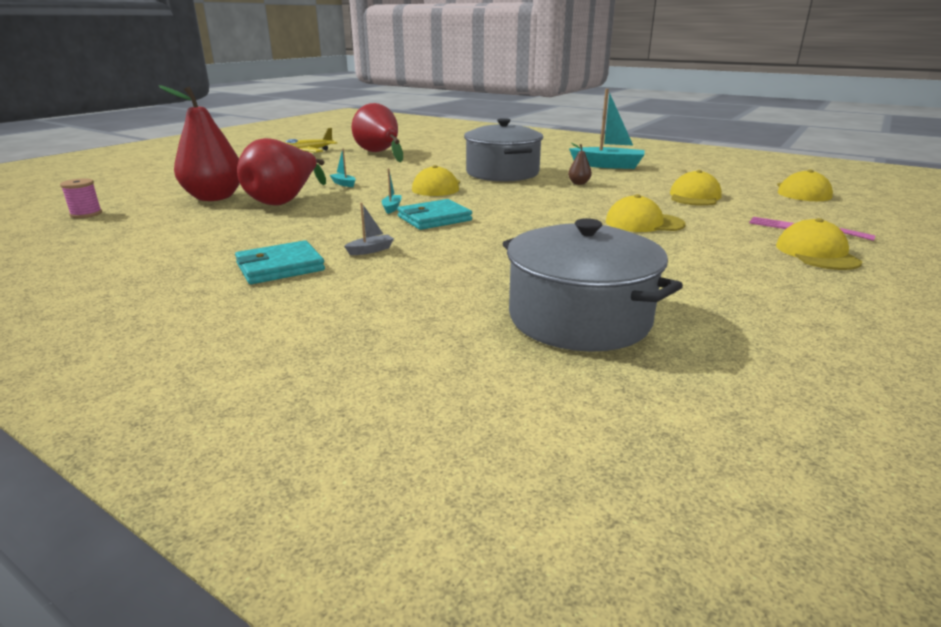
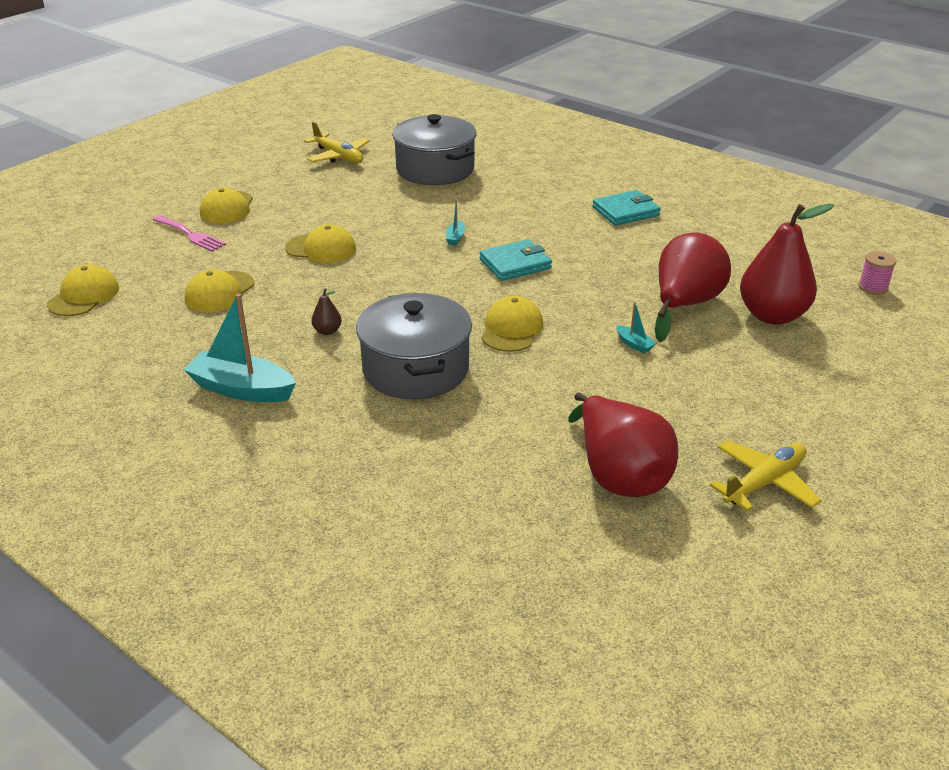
camera: 175 degrees left, 10 degrees up
(370, 250) = (565, 225): grey boat -> none
(392, 208) = (560, 284): turquoise boat -> turquoise boat (455, 238)
(783, 338) = (339, 156): none -> yellow plane

